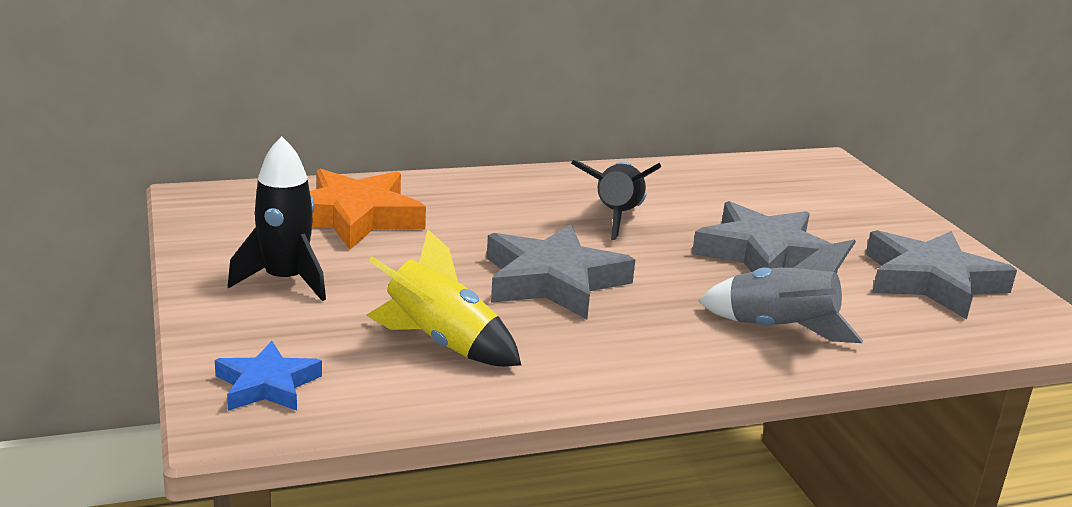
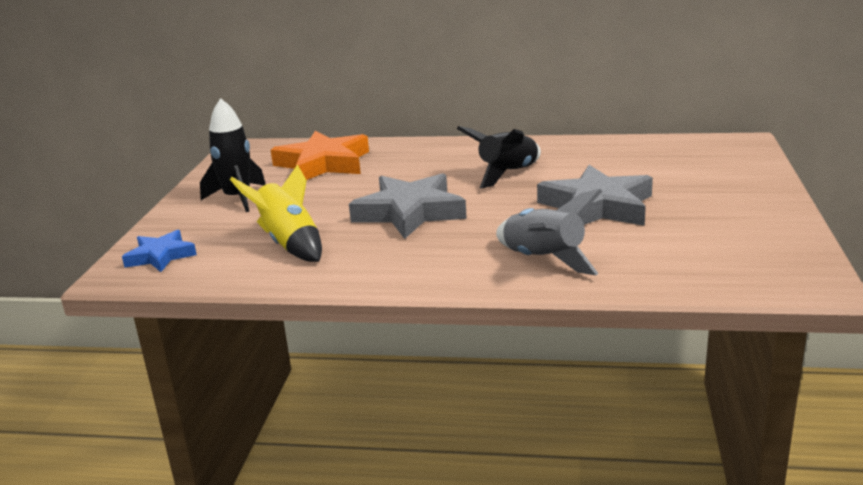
camera: 30 degrees right, 0 degrees up
(931, 281) = (727, 238): grey star -> none

